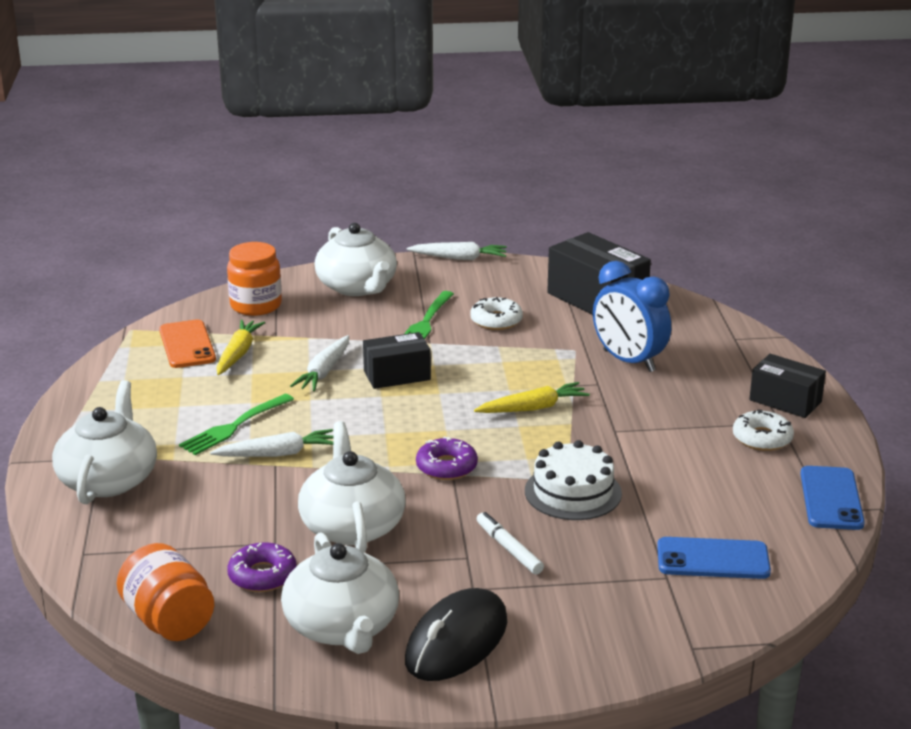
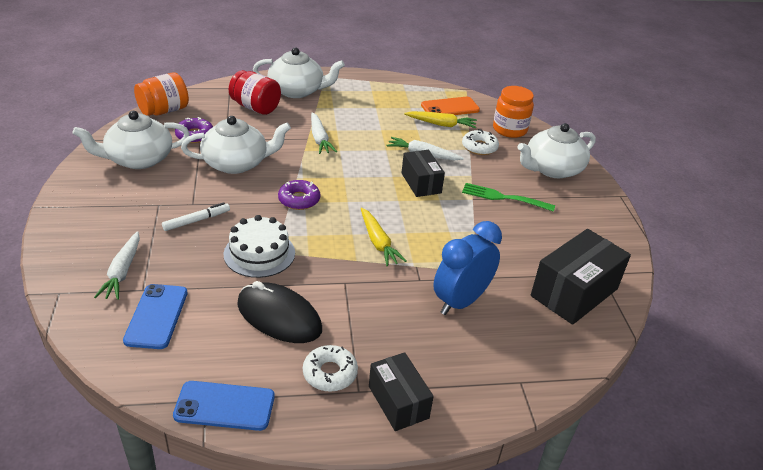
camera: 85 degrees right, 10 degrees up
(167, 519) = (255, 107): none -> red jar
(235, 426) = (352, 125): green fork -> none
(457, 641) = (108, 196): black mouse -> black mouse (279, 317)
(459, 258) = (623, 218): white carrot -> white carrot (122, 272)
(496, 320) = (516, 232): white donut -> white donut (479, 147)
(785, 401) = (398, 402): black box -> black box turned 60 degrees counterclockwise

